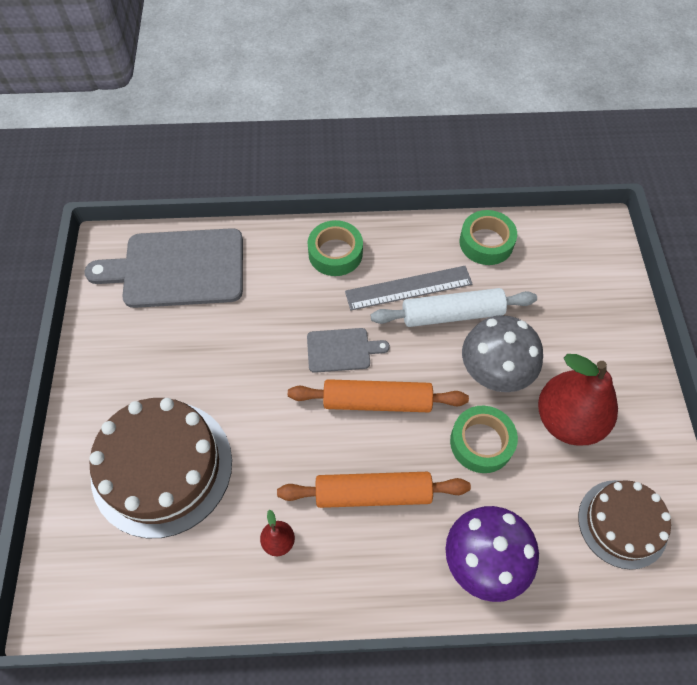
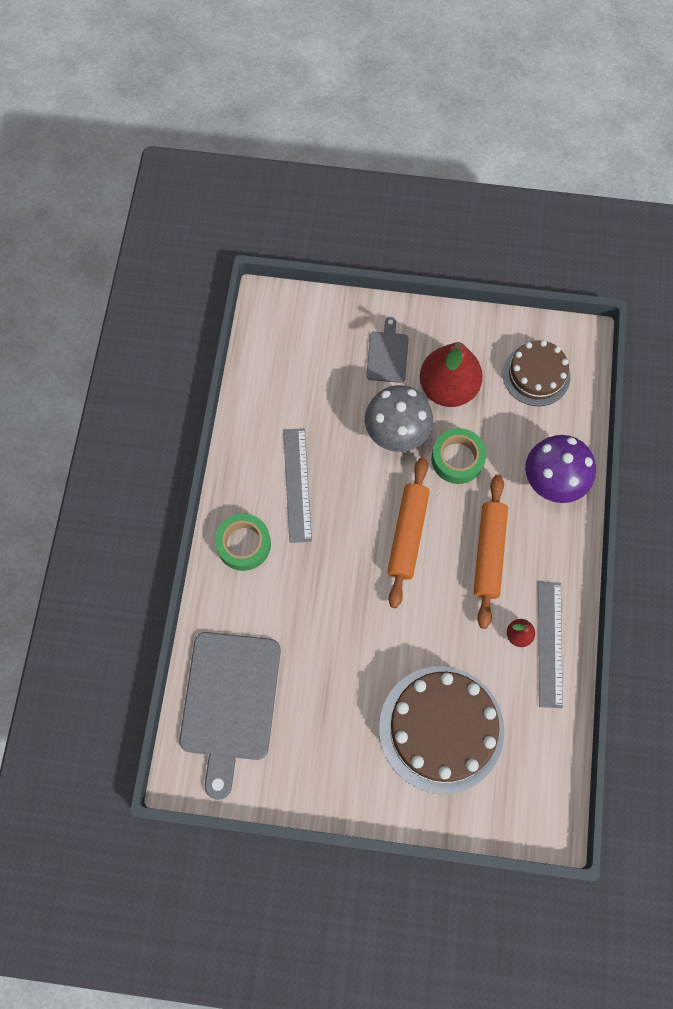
camera: 80 degrees left, 10 degrees up
(272, 582) = (550, 643): none -> grey ruler
(342, 350) = (352, 556): grey cutting board -> grey cutting board (387, 354)
(452, 314) = (332, 453): white rolling pin -> none
(486, 242) = (261, 405): green tape -> none

